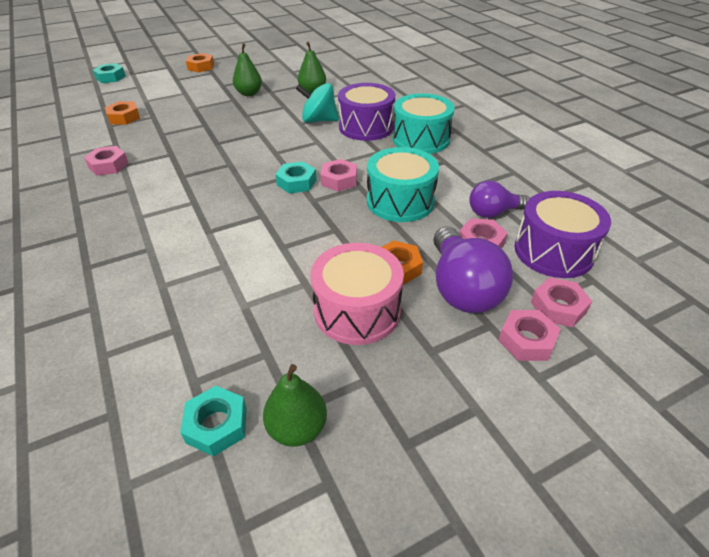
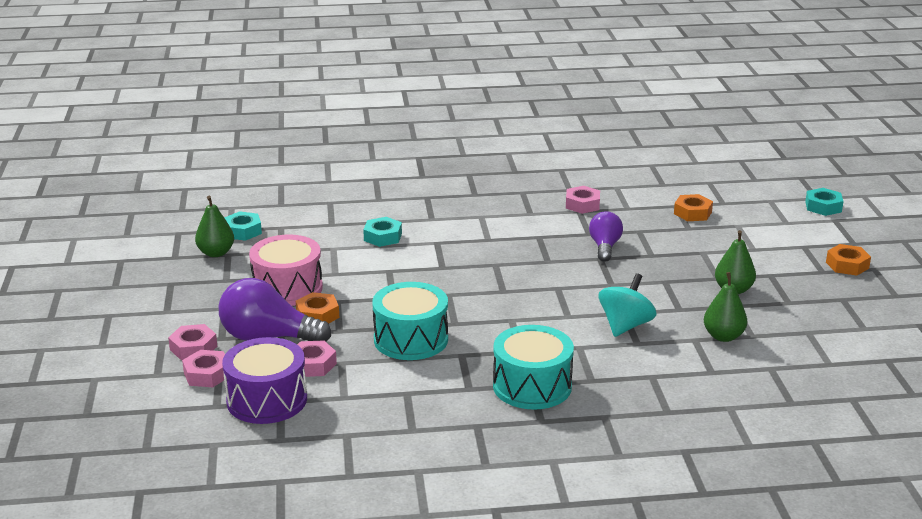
camera: 110 degrees right, 15 degrees down
(296, 182) = (486, 290): turquoise nut -> turquoise nut (383, 237)
(339, 180) = (474, 314): pink nut -> none
(366, 127) = (588, 355): purple drum -> none
(493, 212) = (350, 387): purple light bulb -> purple light bulb (604, 247)

